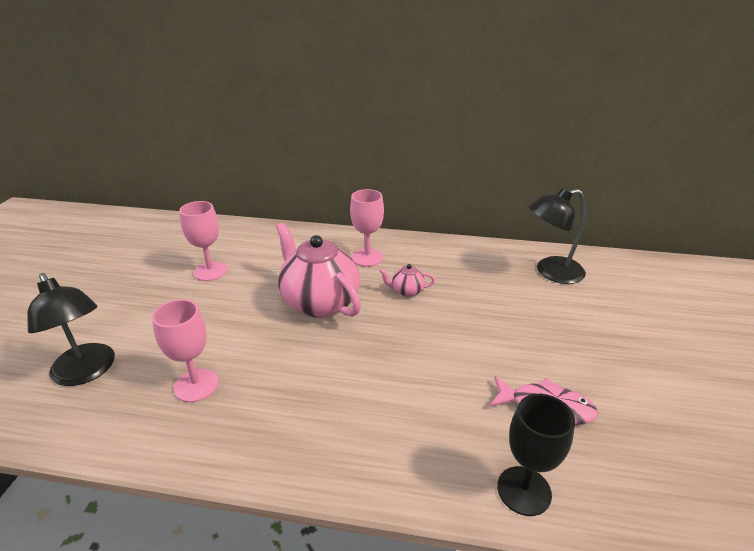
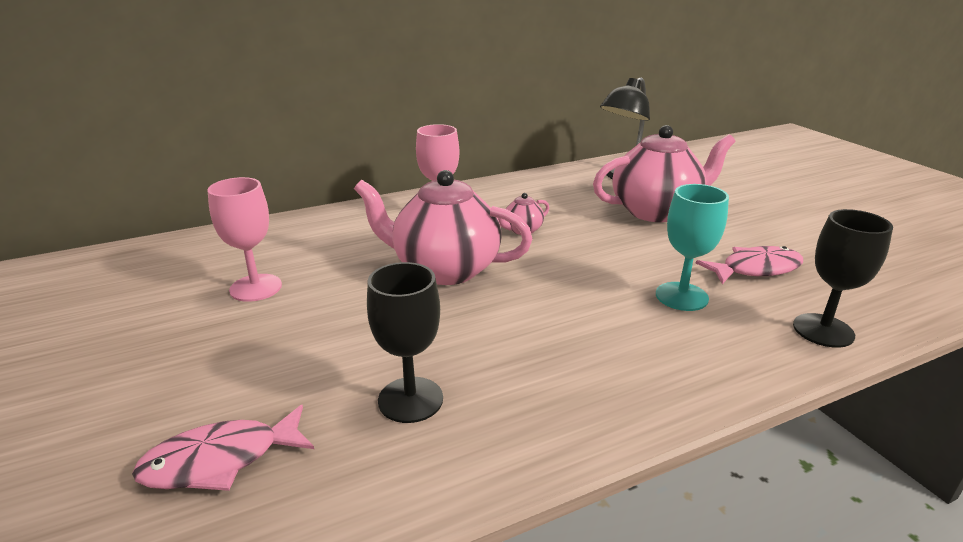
camera: 35 degrees left, 5 degrees down
(87, 372) = (221, 460): black lamp -> pink fish
(196, 385) = (410, 399): pink goblet -> black goblet
(448, 400) = (681, 296): none -> turquoise goblet
(534, 315) = (656, 211): none -> pink teapot

